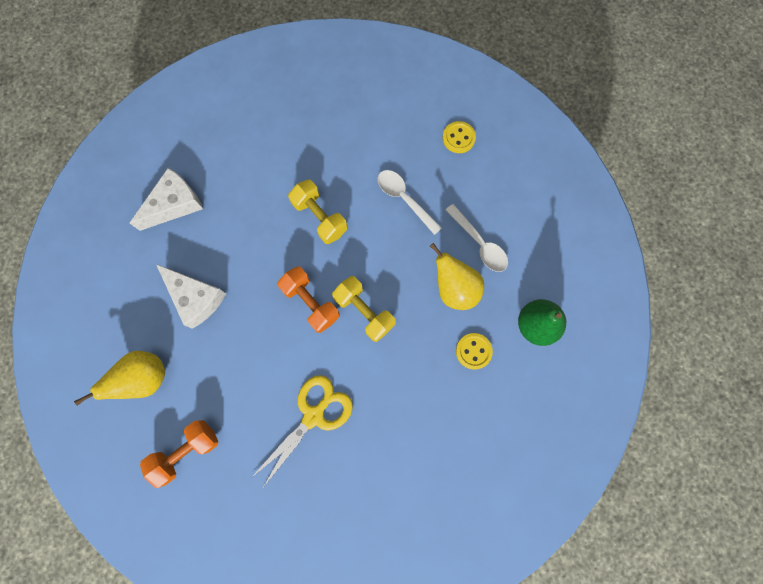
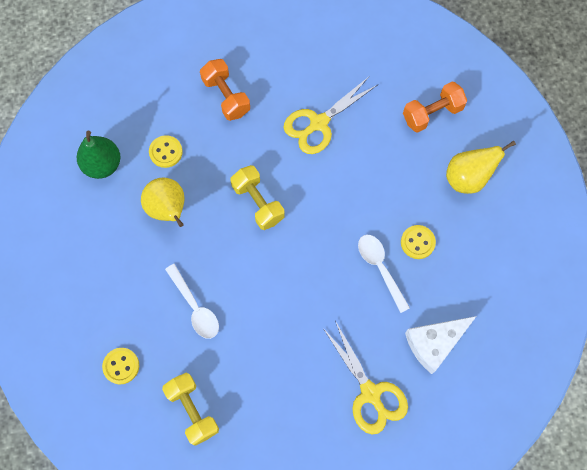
camera: 170 degrees left, 5 degrees down
(195, 298) = (417, 242): white cheese -> yellow button
(231, 152) = (370, 393): none -> yellow scissors
(311, 302) = (307, 219): orange dumbbell -> orange dumbbell (226, 96)
(320, 217) = (285, 302): yellow dumbbell -> yellow dumbbell (192, 410)
(479, 243) = (132, 248): white spoon -> white spoon (380, 268)

